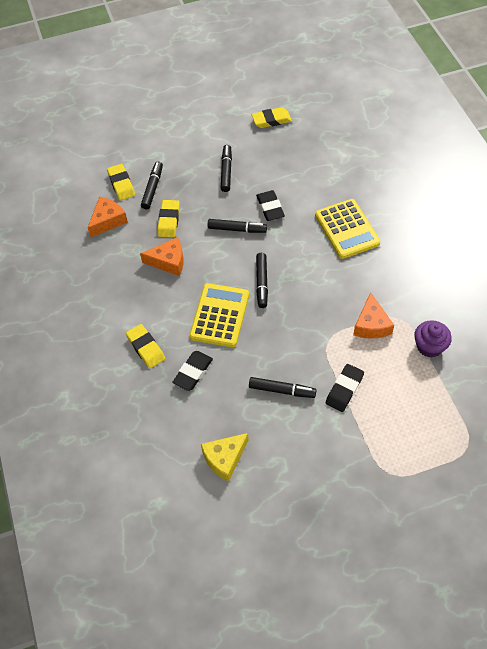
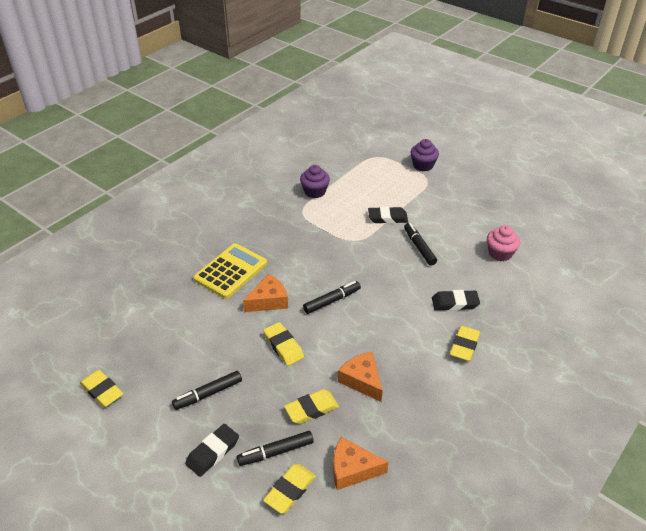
camera: 125 degrees left, 15 degrees down
(220, 315) = (388, 312): yellow calculator -> none
(224, 458) = (500, 253): yellow cheese -> pink cupcake
(237, 229) = (283, 346): black marker -> yellow eraser
(270, 208) = (238, 333): black eraser -> black eraser (213, 452)
(371, 325) = (320, 224): orange cheese -> orange cheese (268, 301)
(420, 488) = (423, 165): none -> purple cupcake

